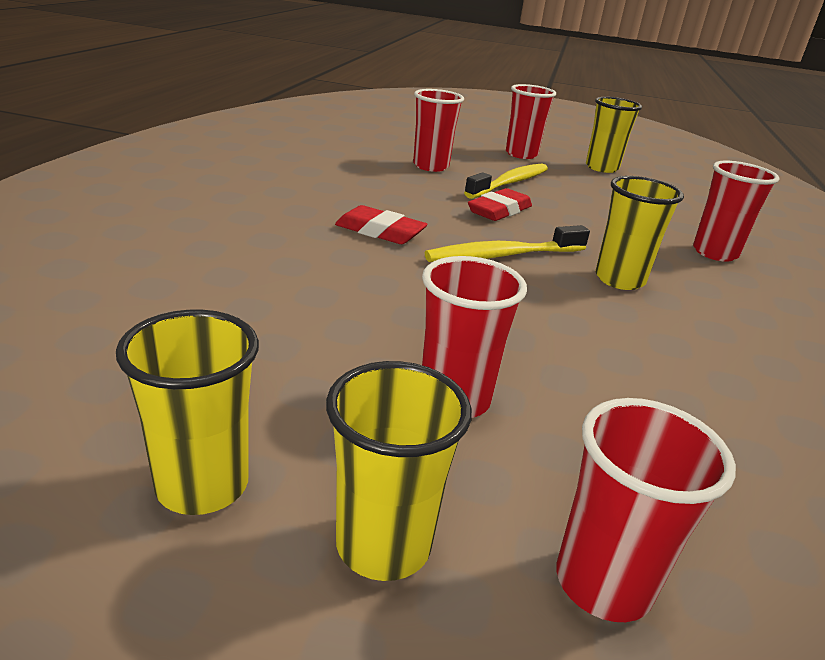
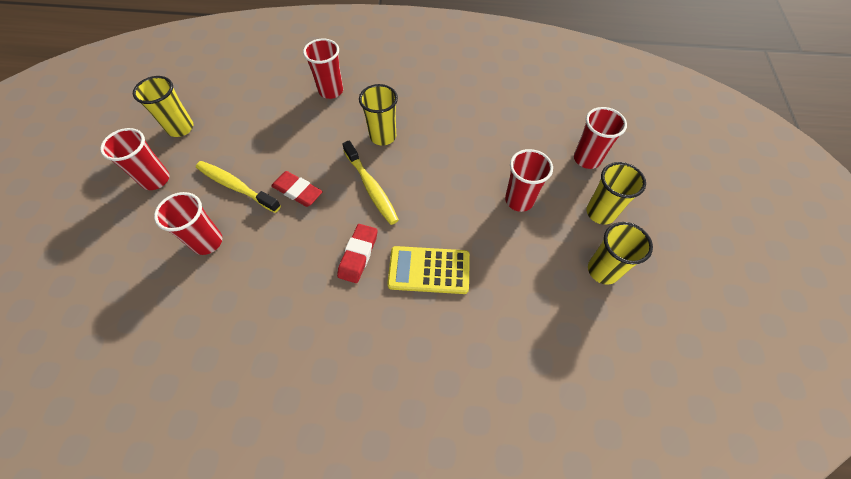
camera: 95 degrees left, 30 degrees up
(328, 274) = (429, 270): none -> yellow calculator

